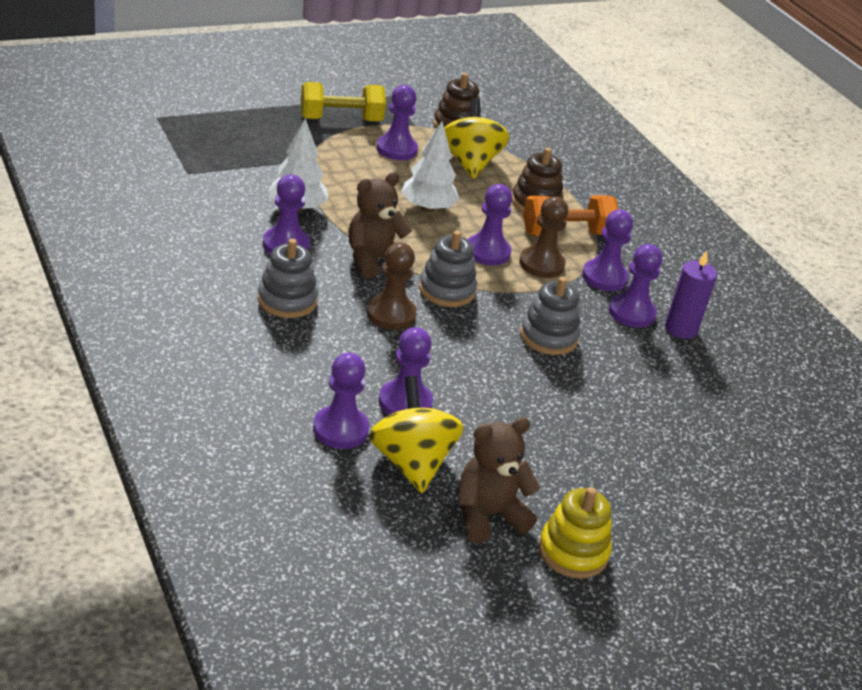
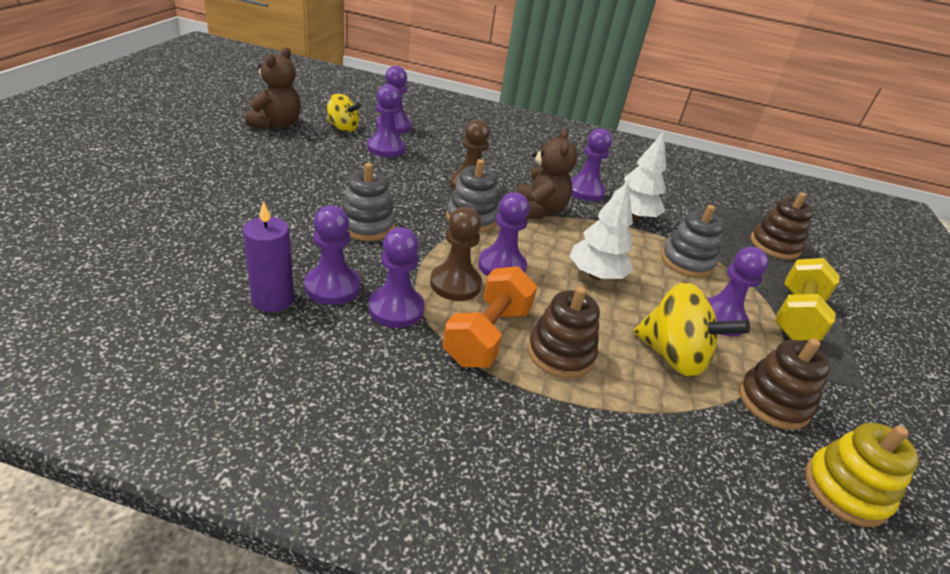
camera: 130 degrees right, 0 degrees up
(232, 131) = (774, 245): none -> brown stacking toy
(287, 300) = (521, 164): grey stacking toy -> grey stacking toy (686, 262)
(411, 462) = (343, 128): yellow spinning top -> yellow spinning top, size x0.64
(573, 552) = (214, 127): yellow stacking toy -> yellow stacking toy (845, 490)

